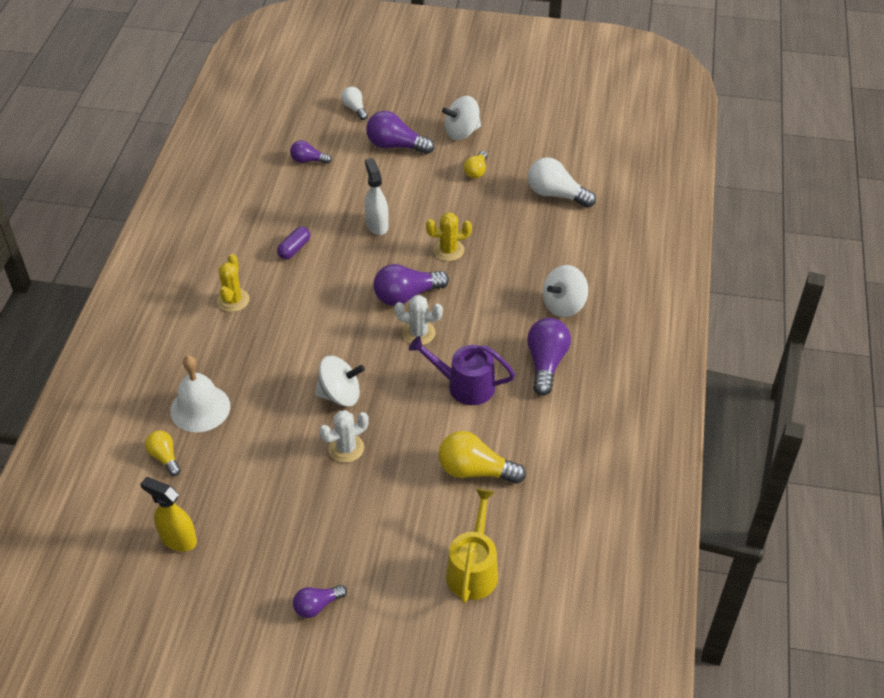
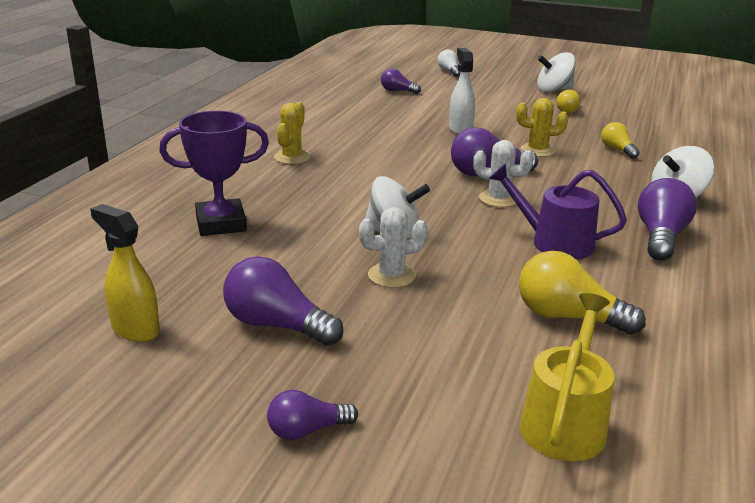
camera: 10 degrees right, 20 degrees down
(164, 457) = (158, 256): yellow light bulb -> yellow light bulb (617, 150)
(200, 408) = (221, 223): white bell -> purple trophy
(294, 249) = (369, 134): purple capsule -> none
(396, 146) = (486, 91): purple light bulb -> purple light bulb (277, 325)
(556, 194) = (657, 130): white light bulb -> none

